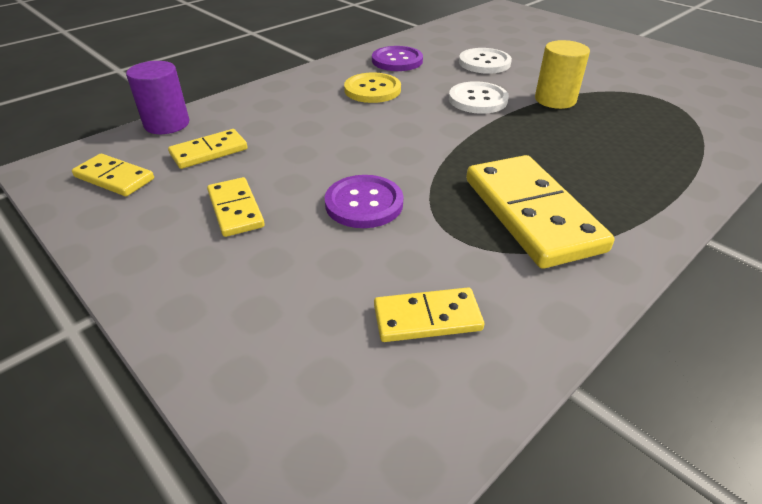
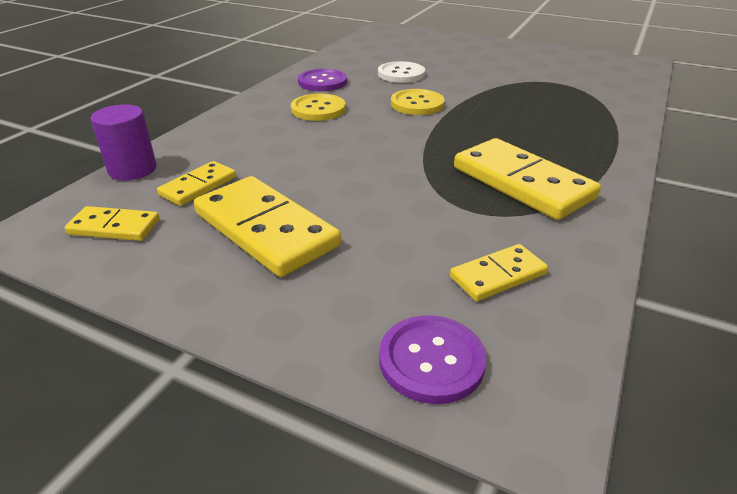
camera: 20 degrees left, 5 degrees down
(235, 209) = (265, 229): yellow domino -> yellow domino, size x1.86
(364, 203) = (381, 201): purple button -> purple button (431, 360)
(478, 100) = (417, 104): white button -> yellow button
(555, 100) = (479, 95): yellow cylinder -> none

